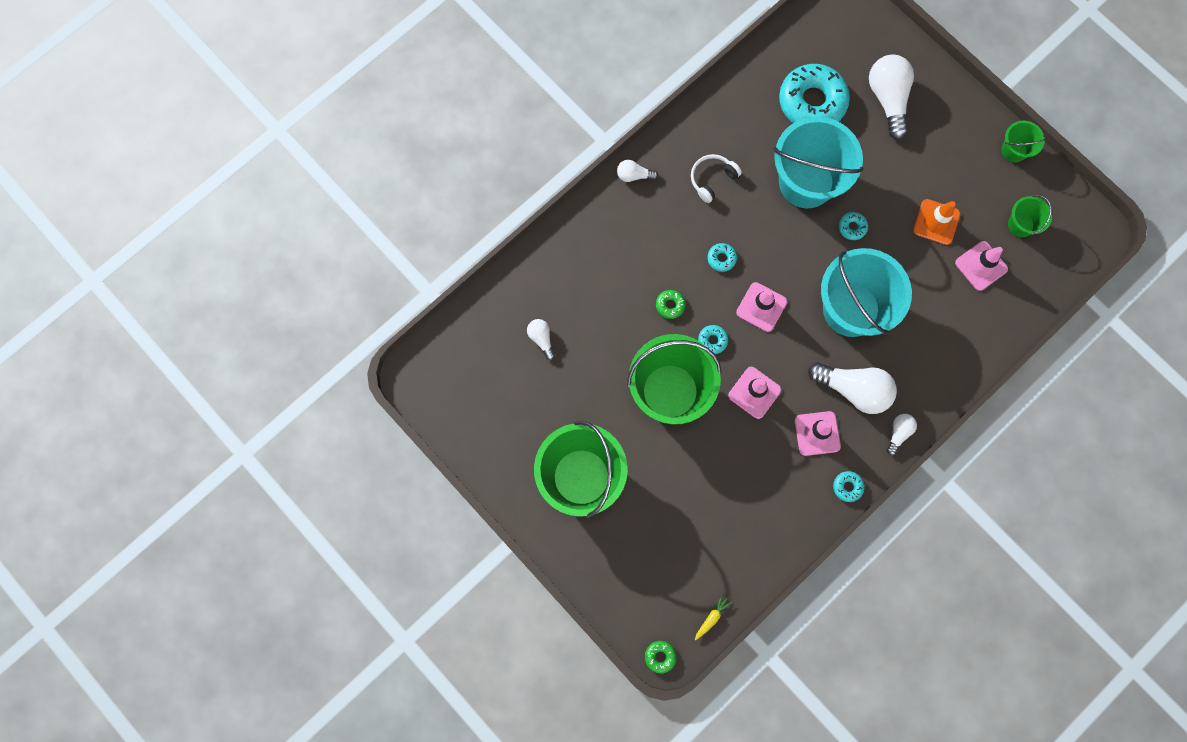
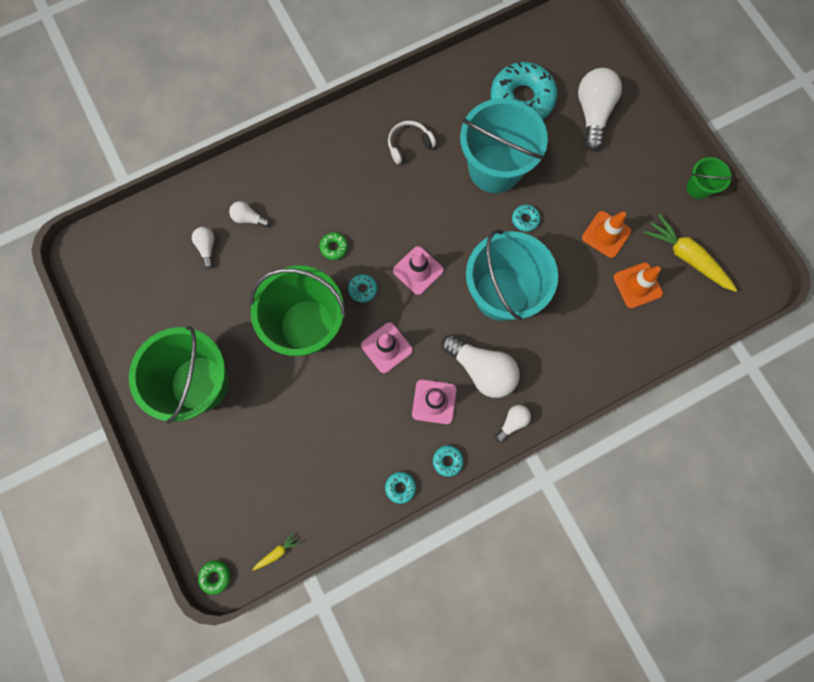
camera: 15 degrees right, 0 degrees up
(634, 175) = (339, 124): white light bulb -> white light bulb (249, 218)
(721, 258) = (395, 217): turquoise donut -> turquoise donut (400, 487)
(981, 266) = (637, 285): pink traffic cone -> orange traffic cone
(1020, 225) = (686, 257): green bucket -> yellow carrot

